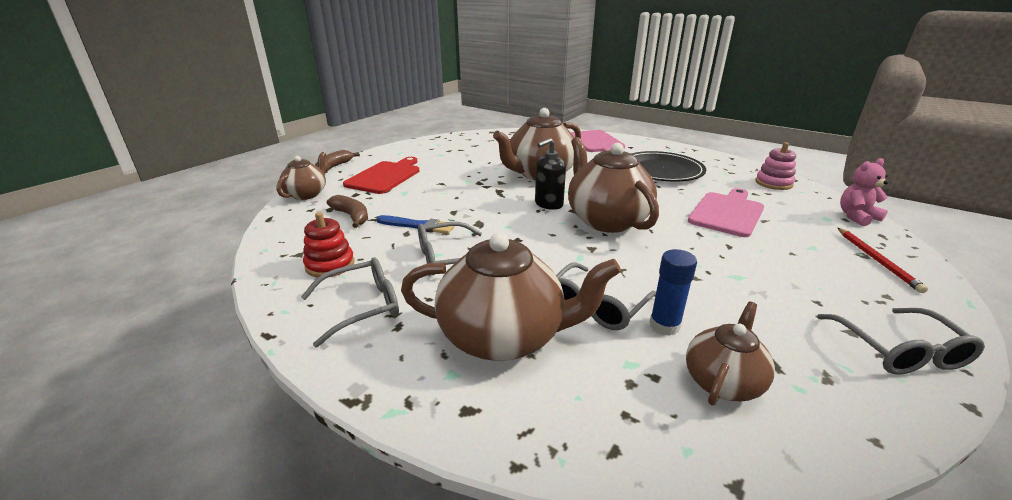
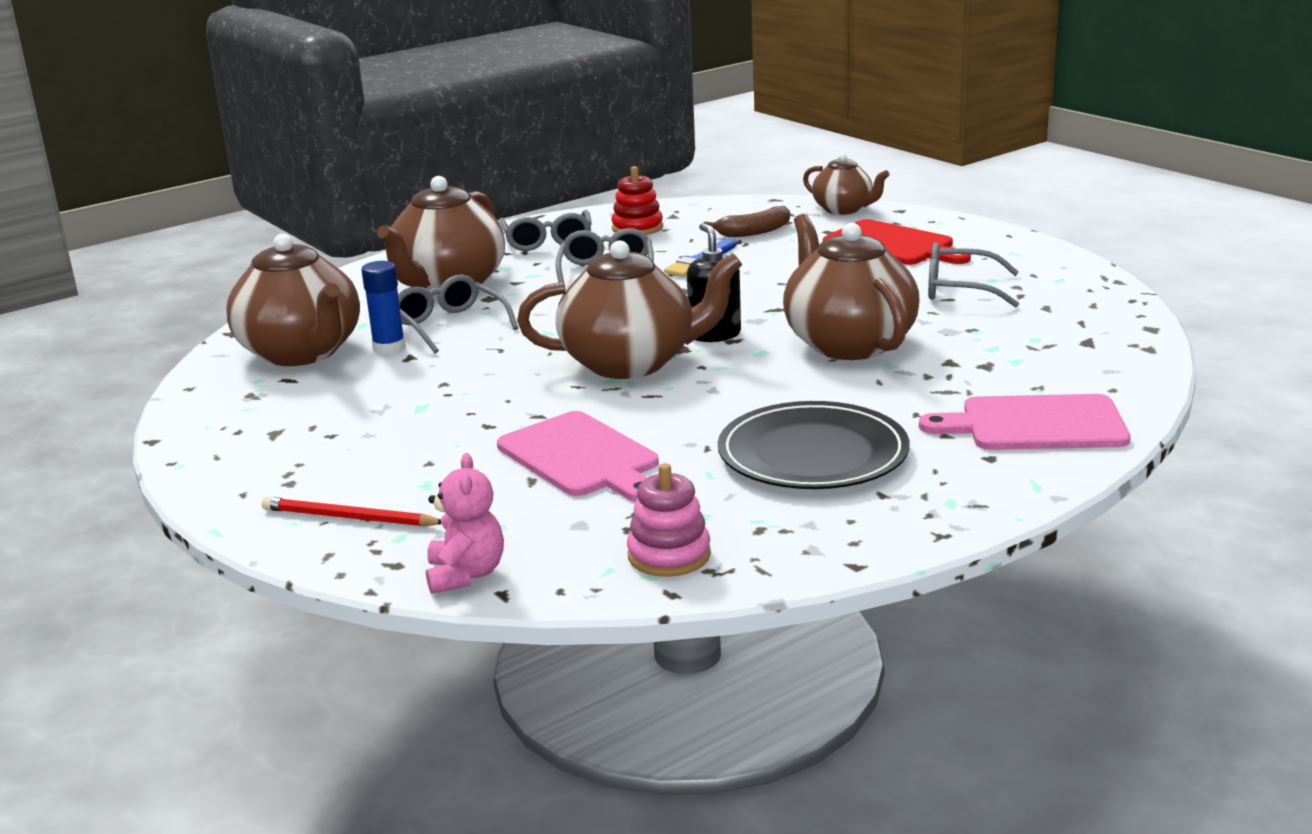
camera: 110 degrees right, 5 degrees down
(333, 167) = (950, 217): brown banana -> none
(722, 381) = (302, 353): brown teapot -> brown teapot, size x1.77
(900, 351) = (227, 442): grey glasses -> grey glasses (959, 289)

